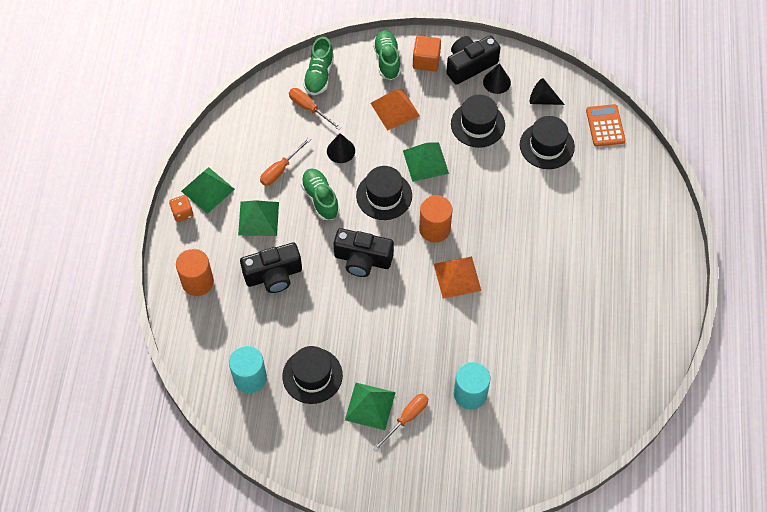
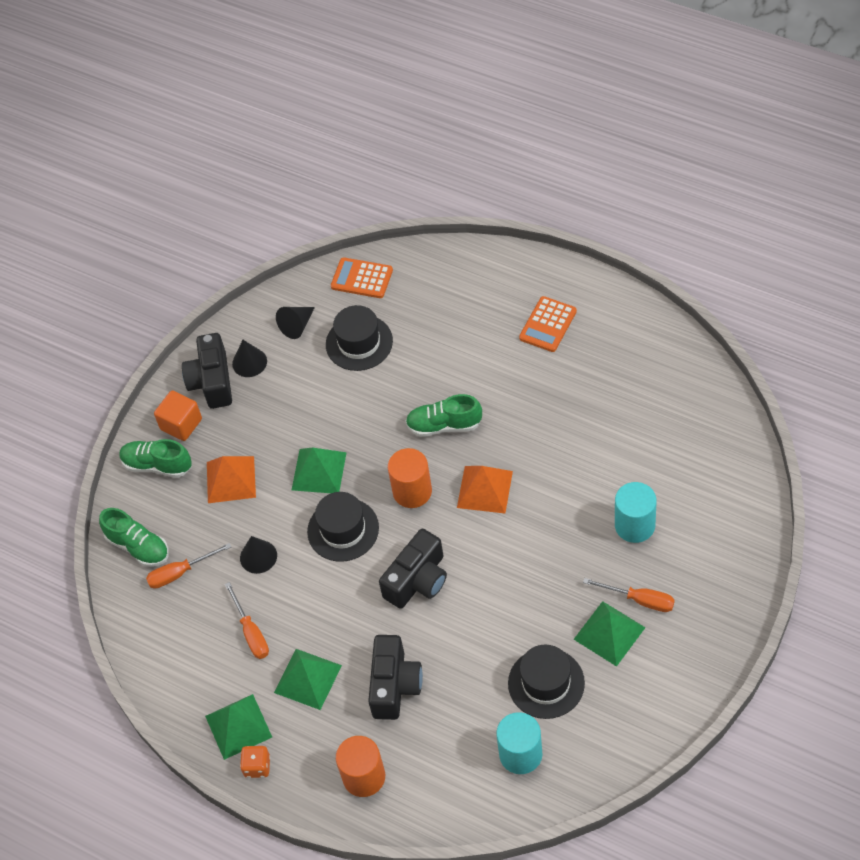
camera: 60 degrees left, 5 degrees down
(320, 199) = (314, 600): green shoe -> green shoe (444, 425)
(406, 418) = (639, 600): orange screwdriver -> orange screwdriver turned 135 degrees clockwise
(477, 124) = (296, 401): black hat -> none
(625, 269) = (547, 324): none -> orange calculator

